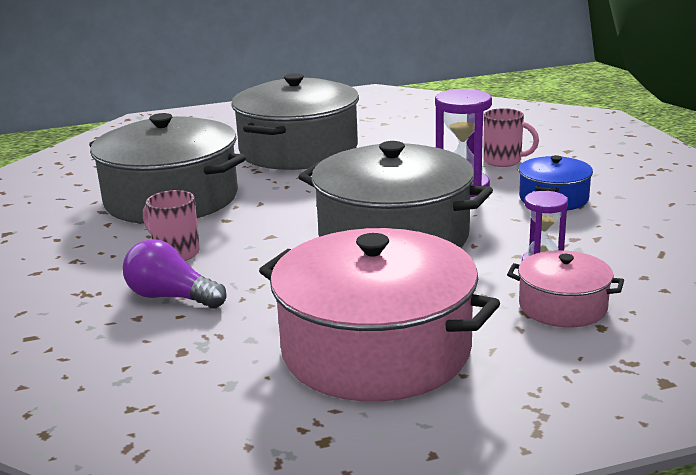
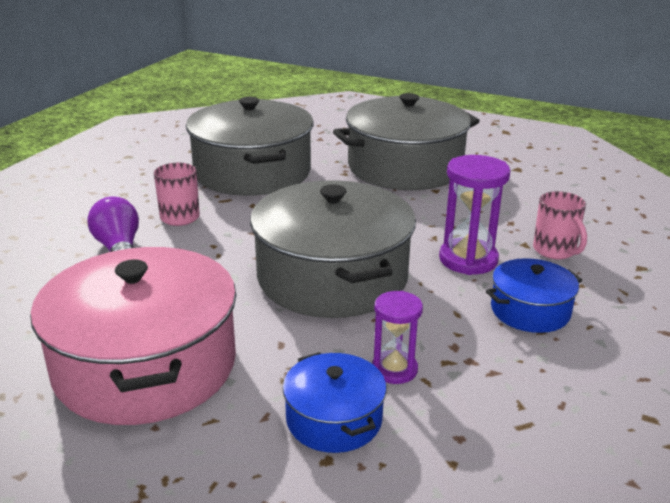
camera: 40 degrees right, 5 degrees up
(562, 306) = (334, 419): pink pot -> blue pot

